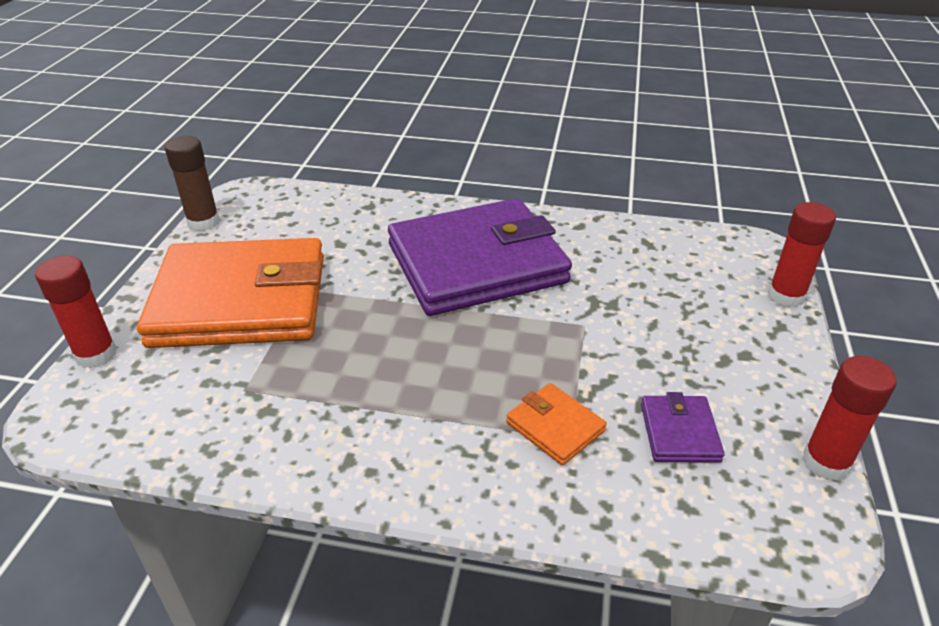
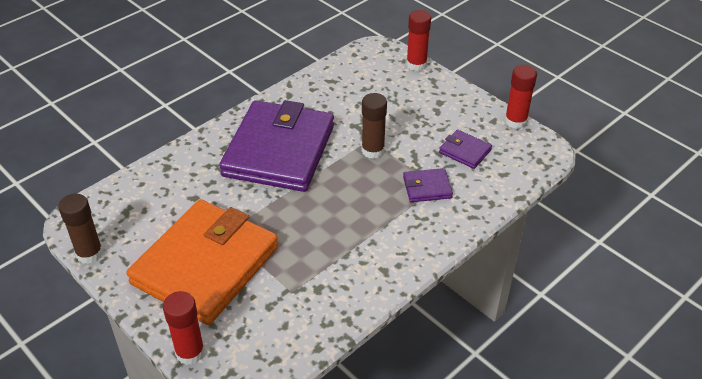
camera: 55 degrees left, 5 degrees up
(555, 426) = (427, 187): orange wallet -> purple wallet
(567, 337) = (373, 150): none -> brown glue stick

